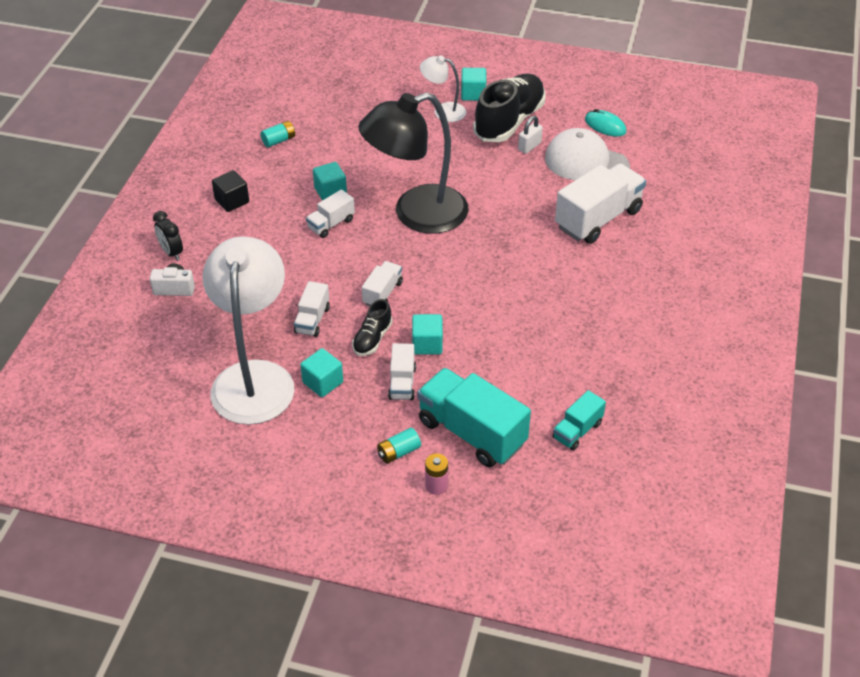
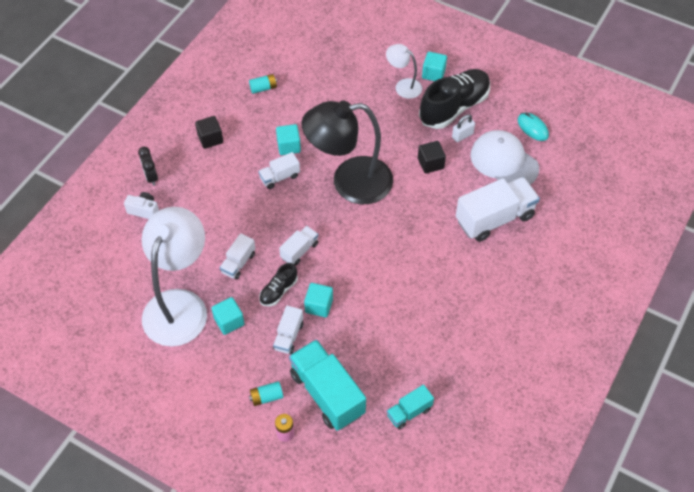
camera: 15 degrees right, 10 degrees up
(504, 179) = (430, 163): none -> black cube

